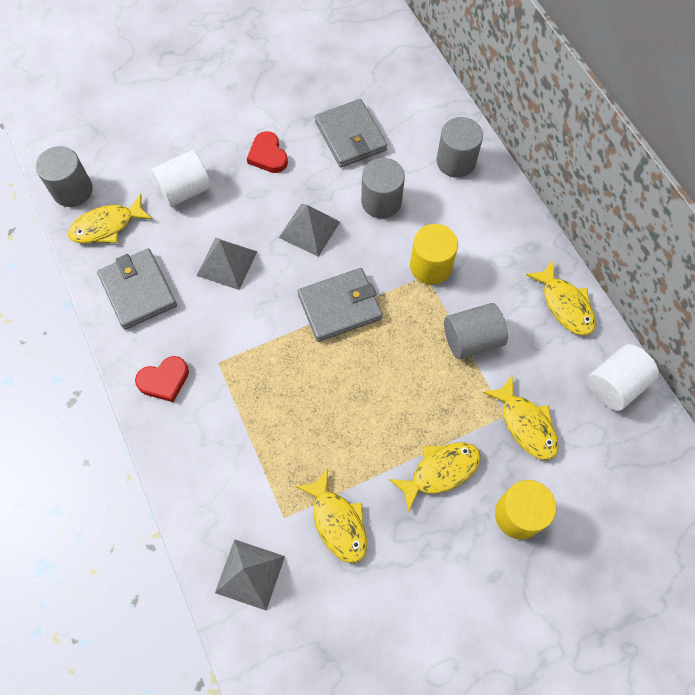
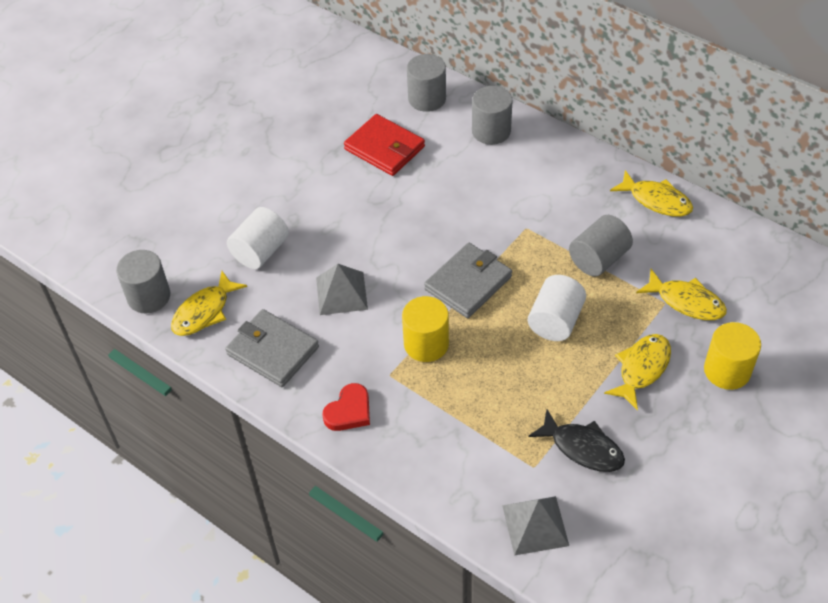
camera: 25 degrees left, 15 degrees down
(268, 155) = (319, 193): red heart -> none
(309, 229) = (399, 235): grey pyramid -> none
(337, 522) = (582, 448): yellow fish -> black fish
(350, 136) = (384, 148): grey wallet -> red wallet
(381, 201) = (447, 187): grey cylinder -> grey cylinder (427, 99)
(430, 266) = (525, 219): yellow cylinder -> yellow cylinder (426, 344)
(615, 385) = (736, 241): white cylinder -> white cylinder (555, 321)

